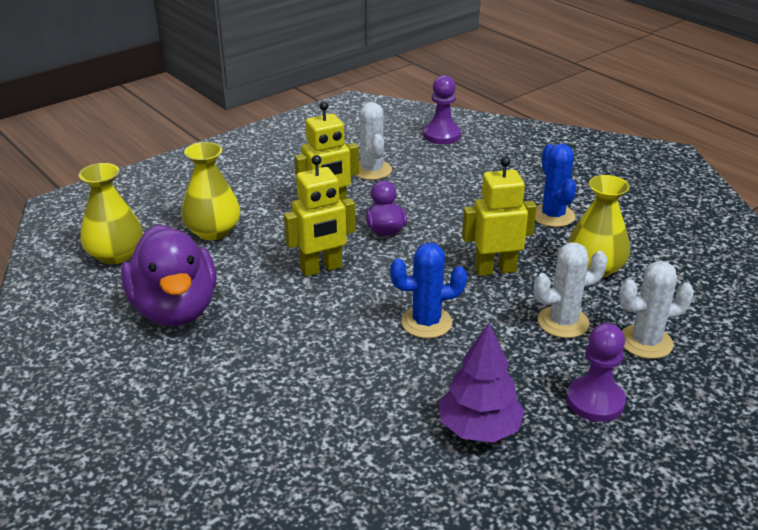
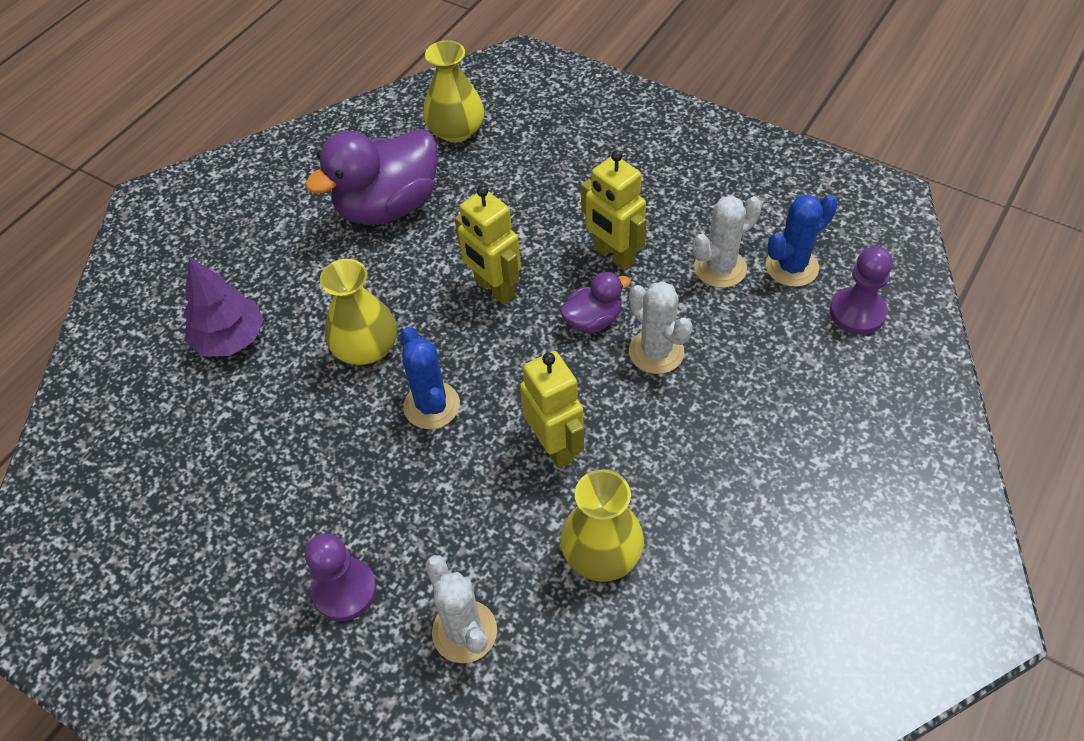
camera: 75 degrees right, 20 degrees up
(213, 231) = (525, 181): yellow vase -> yellow vase (366, 348)
(479, 428) = (280, 491): purple tree -> purple tree (230, 339)
(553, 216) = (707, 484): blue cactus -> blue cactus (792, 267)
(563, 322) = (475, 536): white cactus -> white cactus (656, 352)

